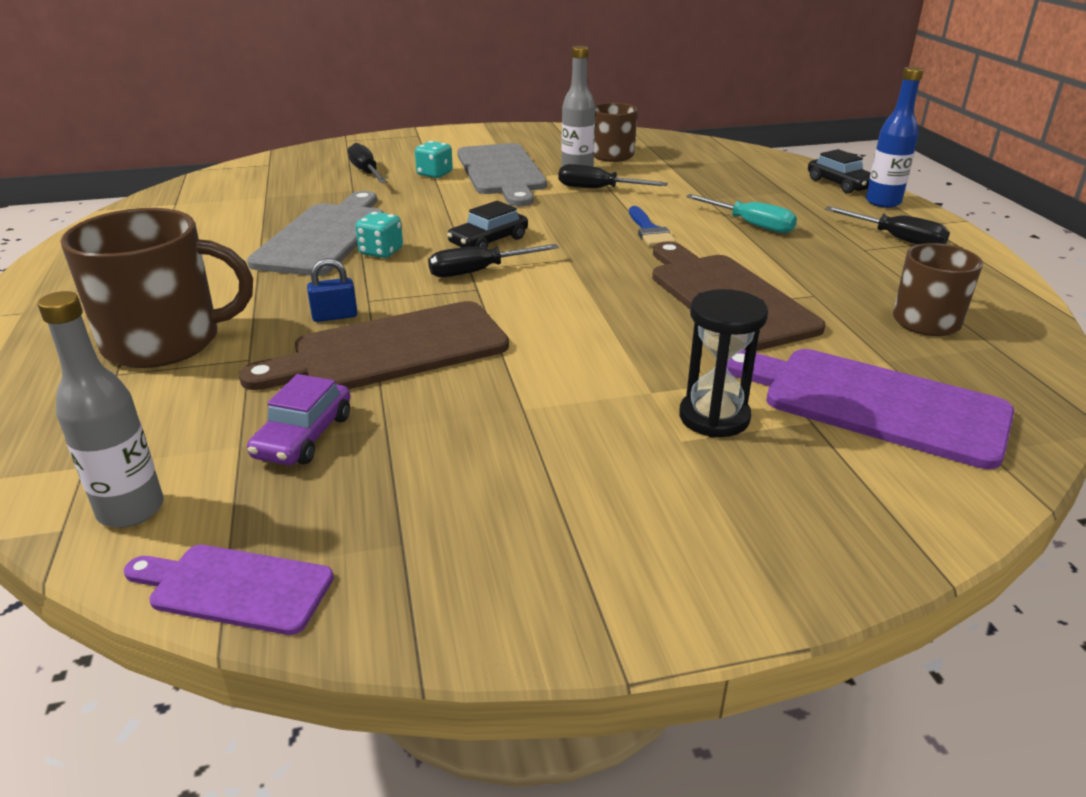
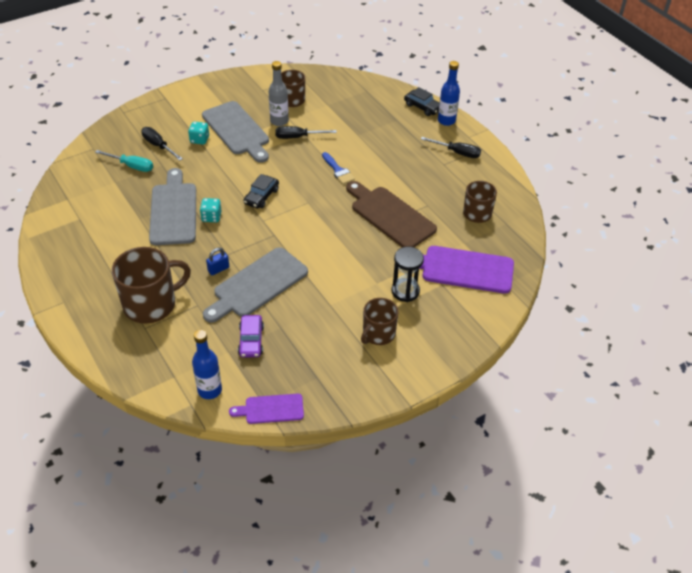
camera: 20 degrees left, 15 degrees up
(131, 510) = (209, 390): grey bottle -> blue bottle
(391, 350) = (257, 285): brown cutting board -> grey cutting board
(479, 271) = (269, 222): black screwdriver -> none
(610, 484) = (378, 334): none -> brown mug
(751, 224) = (386, 154): turquoise screwdriver -> turquoise screwdriver (131, 166)

